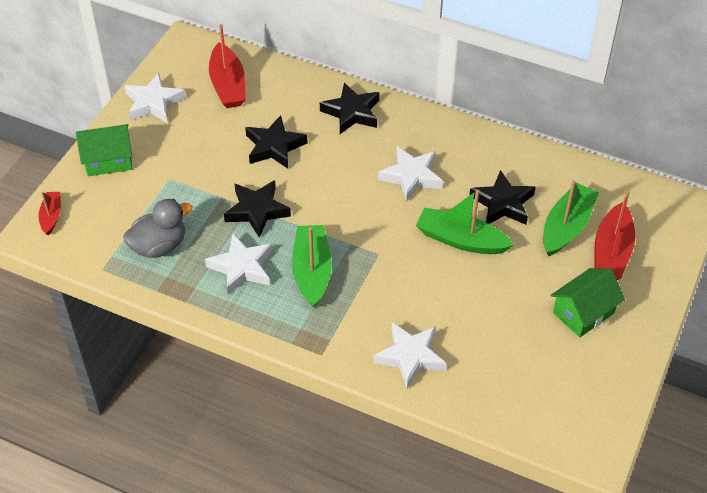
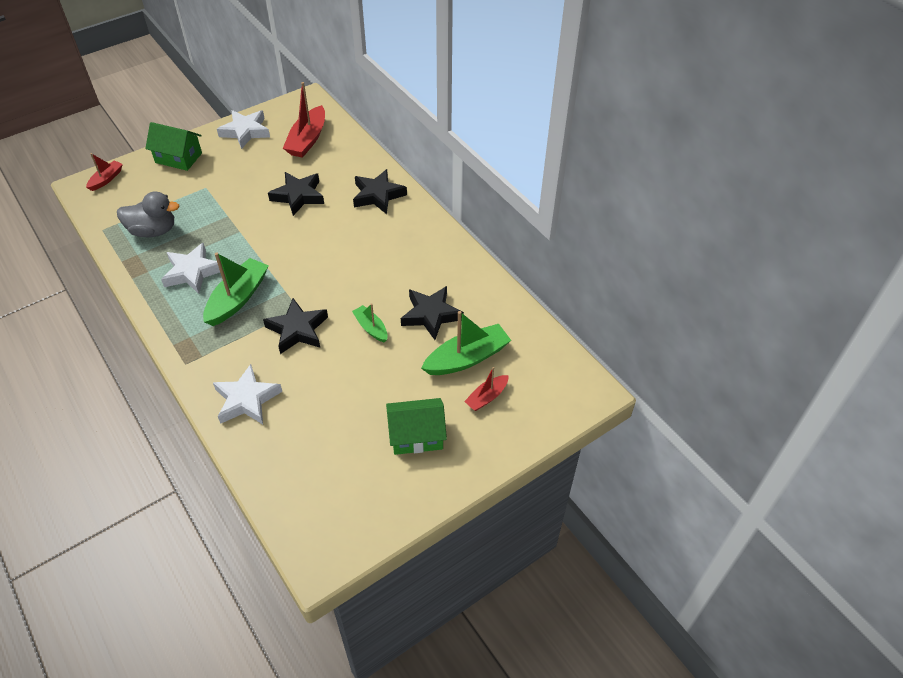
camera: 30 degrees right, 0 degrees up
(257, 211) = (242, 236): black star -> black star (297, 330)
(411, 176) = (378, 262): white star -> none
(461, 240) = (371, 328): green boat -> green boat, size x0.56
(611, 252) = (486, 397): red boat -> red boat, size x0.56

